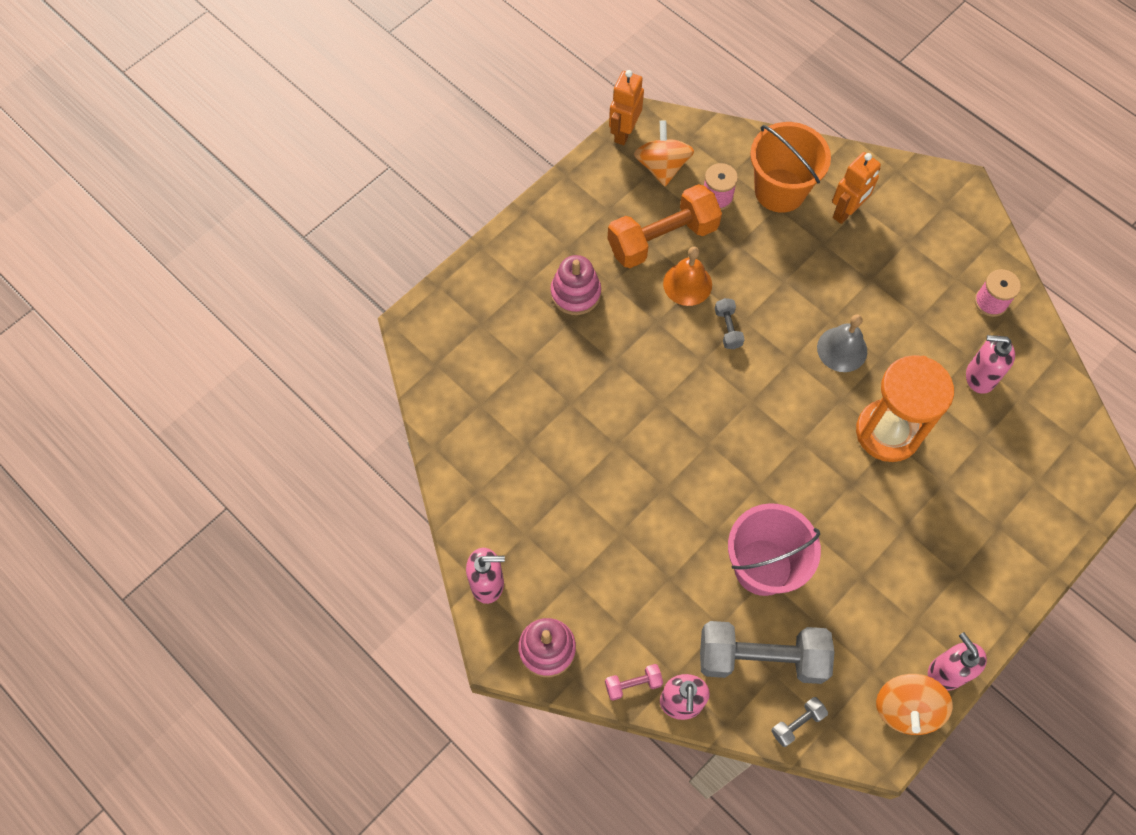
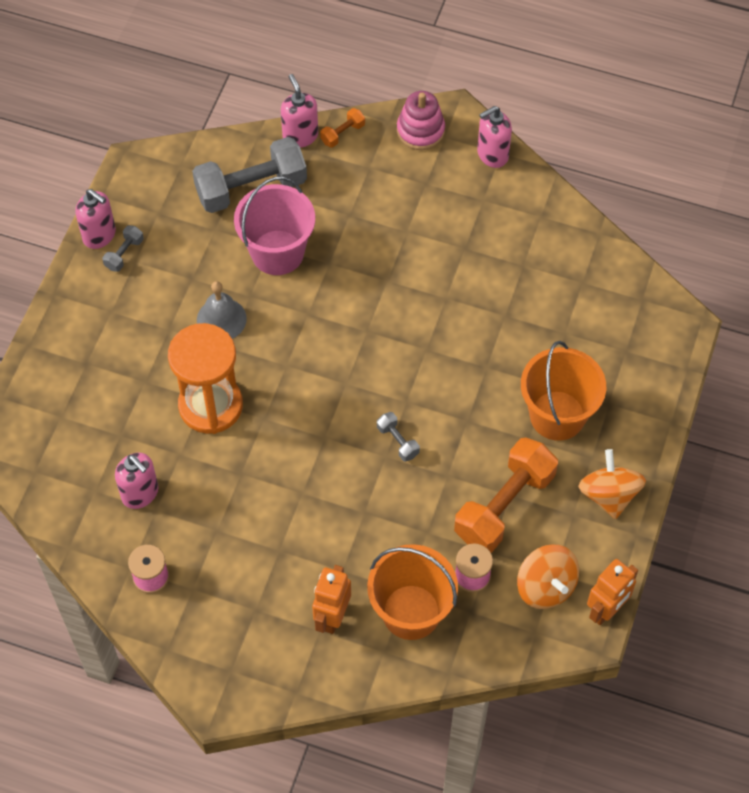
camera: 155 degrees right, 5 degrees down
(575, 293) = (557, 415): pink stacking toy -> orange bucket
(624, 132) = (606, 610): orange robot -> orange robot turned 45 degrees clockwise
(633, 684) = (342, 134): pink dumbbell -> orange dumbbell
(687, 284) = (457, 469): orange bell -> none
(797, 723) = (205, 157): grey dumbbell -> grey dumbbell (124, 254)
(842, 349) = (281, 466): grey bell -> grey bell (221, 319)
(906, 708) = (124, 198): orange spinning top -> orange spinning top (609, 495)
(979, 377) = (140, 493): pink soap dispenser -> pink soap dispenser turned 60 degrees clockwise

